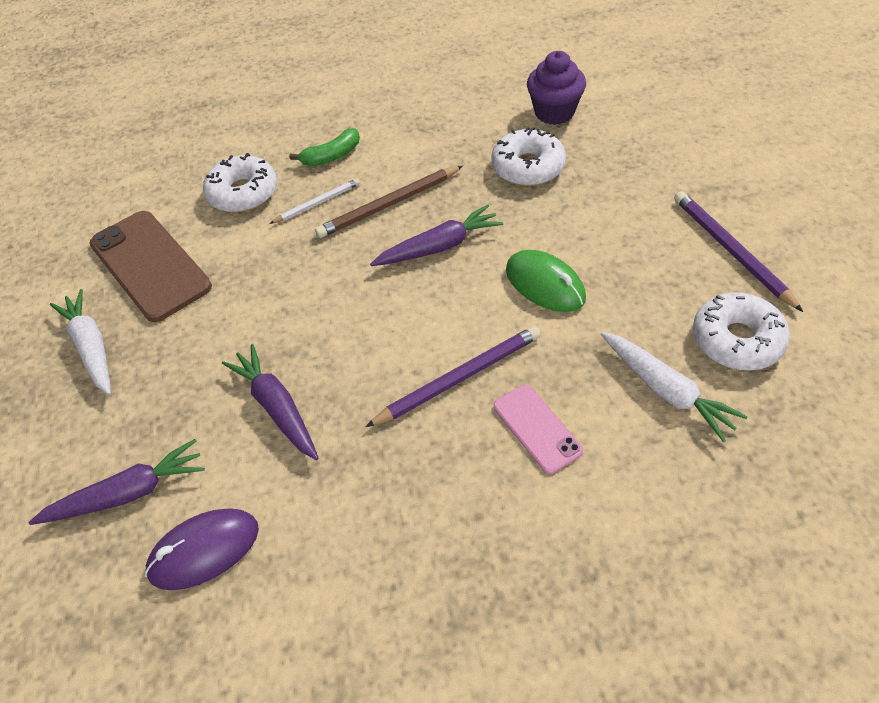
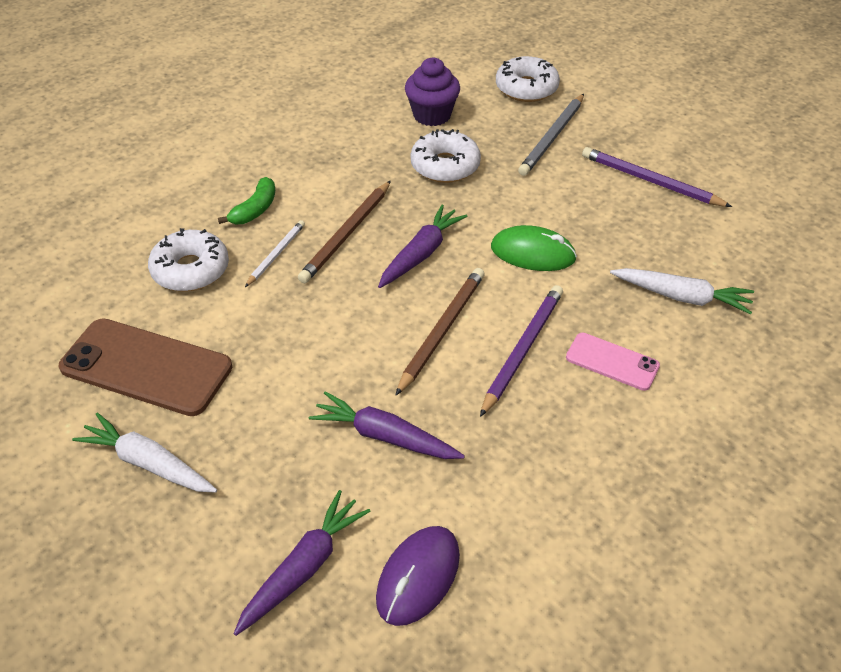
camera: 35 degrees left, 5 degrees down
(400, 328) = (441, 330): none -> brown pencil
(659, 170) = (552, 137): none -> grey pencil
(736, 340) = (702, 243): white donut -> white donut (526, 88)

